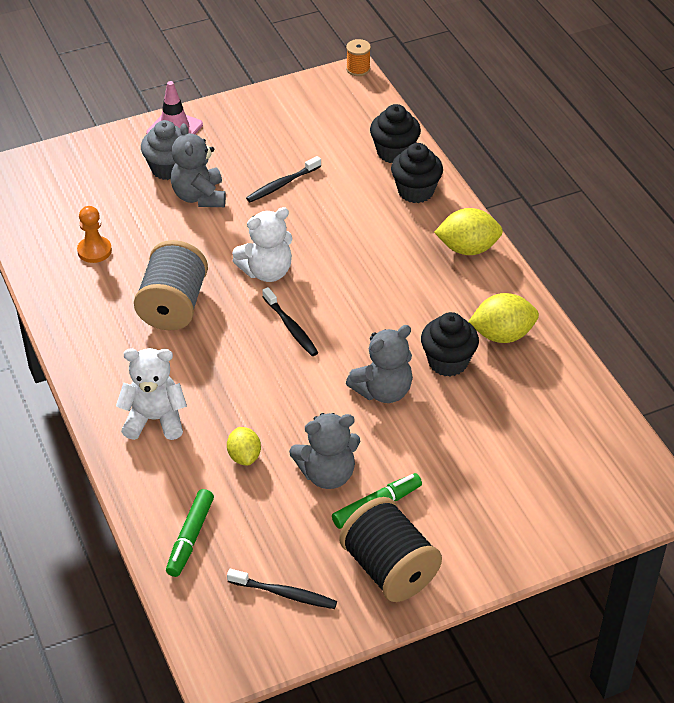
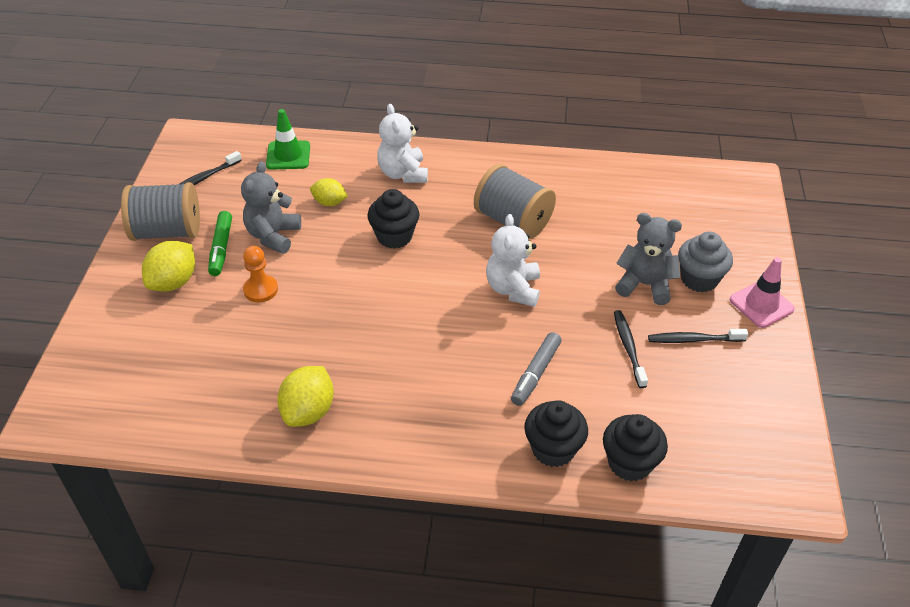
camera: 120 degrees right, 0 degrees up
(94, 251) = (611, 201): orange pawn -> orange pawn (260, 290)
(155, 419) = (403, 173): white teddy bear -> white teddy bear turned 135 degrees clockwise
(190, 538) = (288, 155): green marker -> green traffic cone
(291, 327) = (435, 277): black toothbrush -> black toothbrush (693, 340)
(352, 224) = (535, 373): none -> grey marker
(358, 69) = (810, 506): orange spool -> none
(383, 391) = (320, 300): grey teddy bear -> none
(389, 569) = (167, 231): black spool -> grey spool
(448, 362) = (312, 356): black cupcake -> black cupcake (394, 236)
(467, 248) = (438, 447): yellow lemon -> yellow lemon (173, 282)

